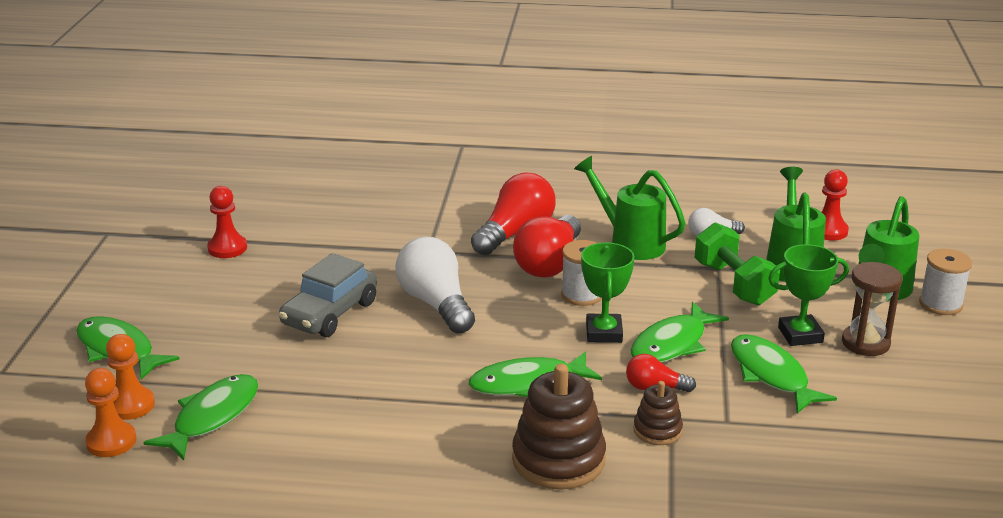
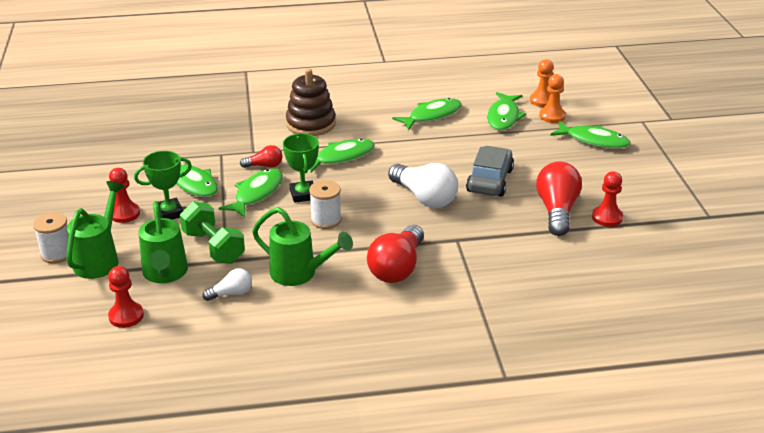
camera: 165 degrees right, 5 degrees up
(333, 441) = (431, 116): none -> green fish
(549, 263) = (358, 243): red light bulb -> red light bulb (557, 211)
(657, 430) = (260, 144): brown stacking toy -> none
(865, 343) = (124, 214): brown hourglass -> red pawn

